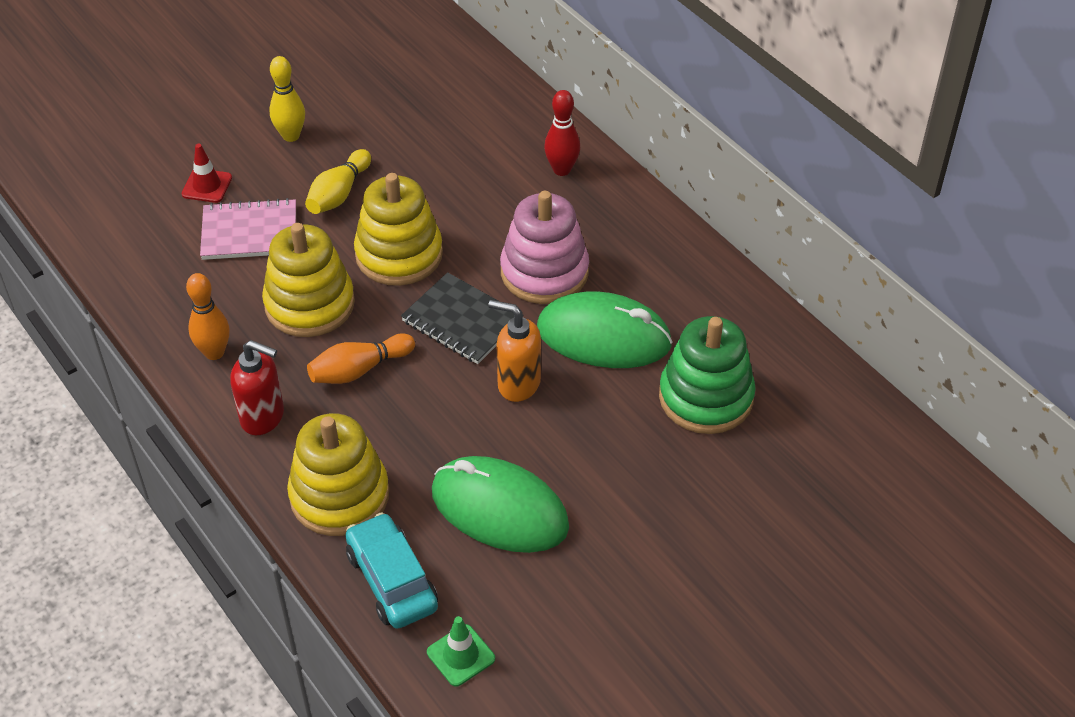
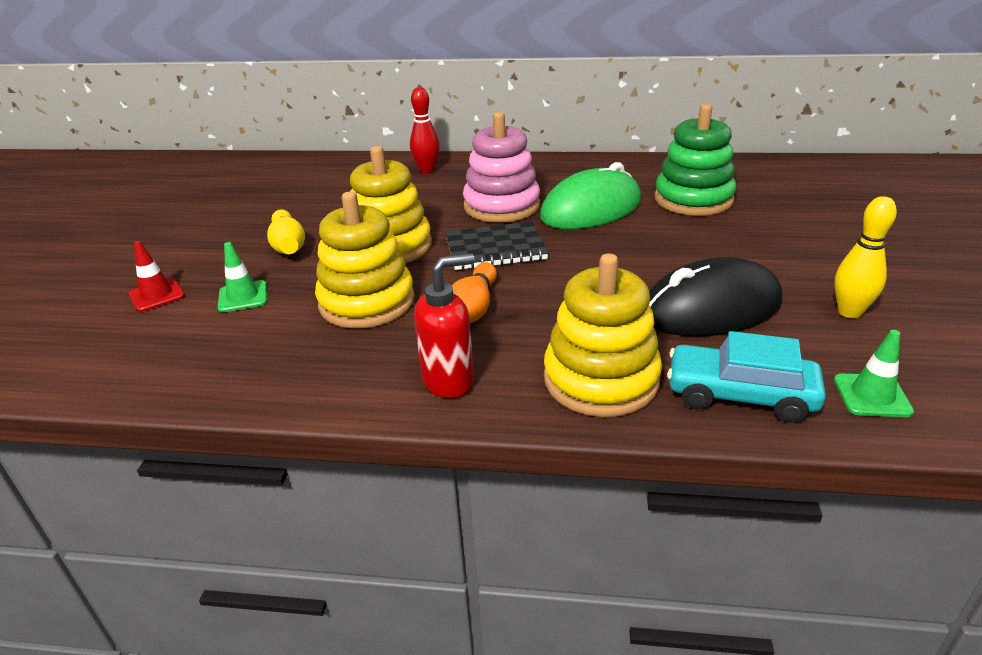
camera: 45 degrees left, 15 degrees down
(214, 352) = (331, 374): orange bowling pin -> none
(249, 232) = (243, 297): pink notebook -> green traffic cone
(291, 136) = (196, 241): yellow bowling pin -> yellow bowling pin (849, 312)
(499, 509) = (711, 308): green mouse -> black mouse
(518, 384) = (589, 252): orange soap dispenser -> none

